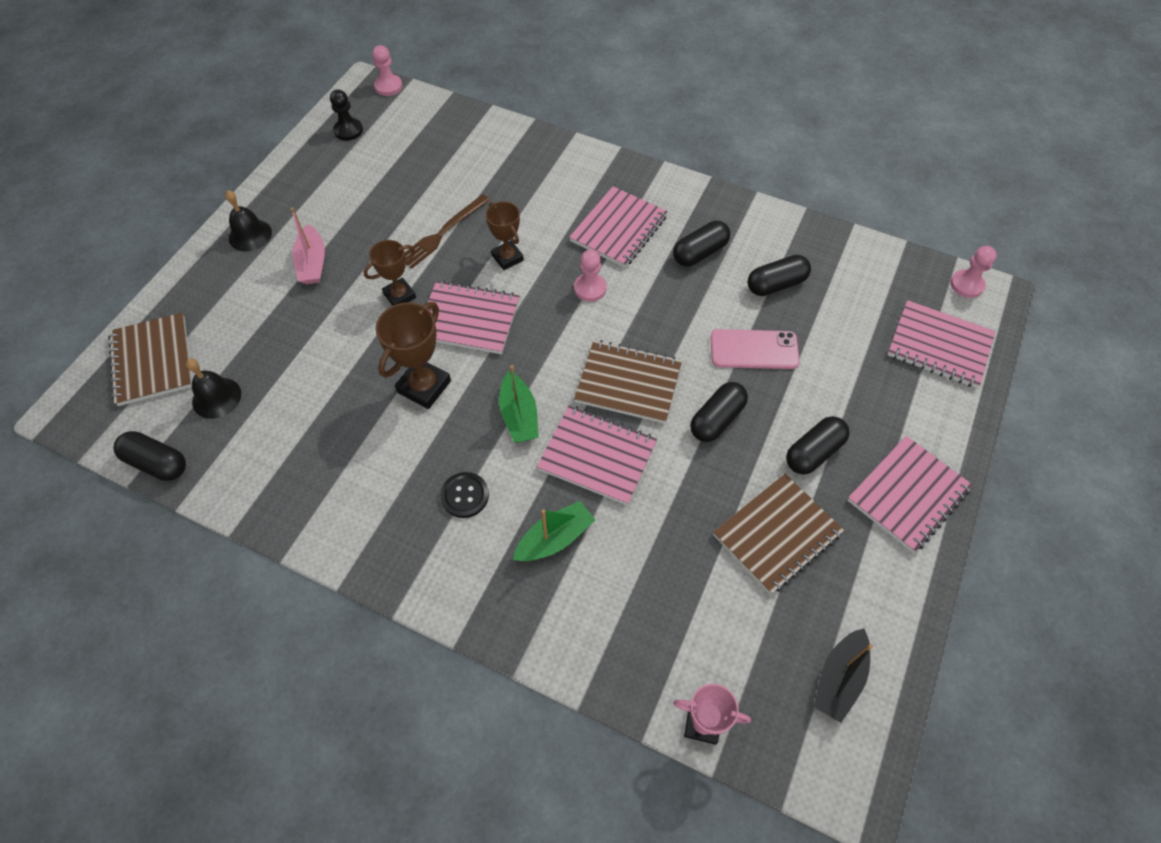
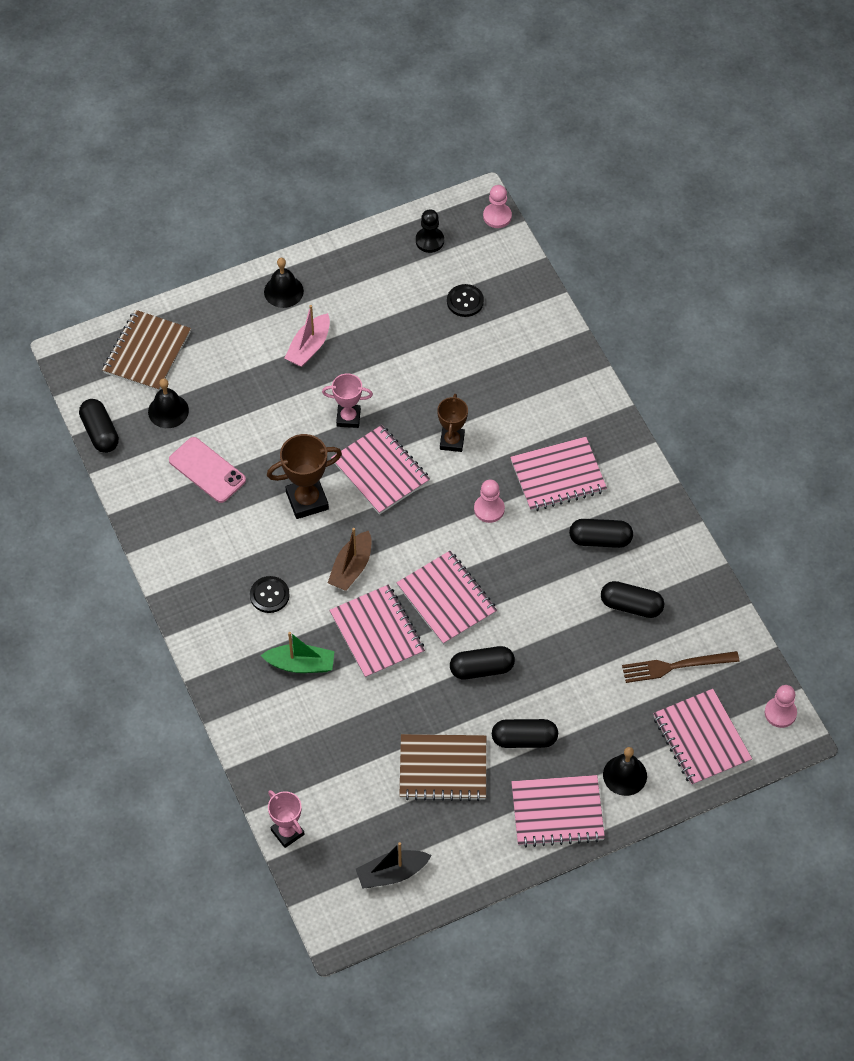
camera: 40 degrees right, 0 degrees up
(399, 295) = (348, 418): brown trophy -> pink trophy
(418, 154) = (465, 301): none -> black button
(443, 233) = (423, 387): brown fork -> brown fork (676, 666)
(519, 416) = (351, 568): green boat -> brown boat
(628, 383) = (446, 599): brown notebook -> pink notebook
(754, 350) = (560, 641): pink phone -> pink phone (207, 470)
(920, 419) = (625, 775): none -> black bell

